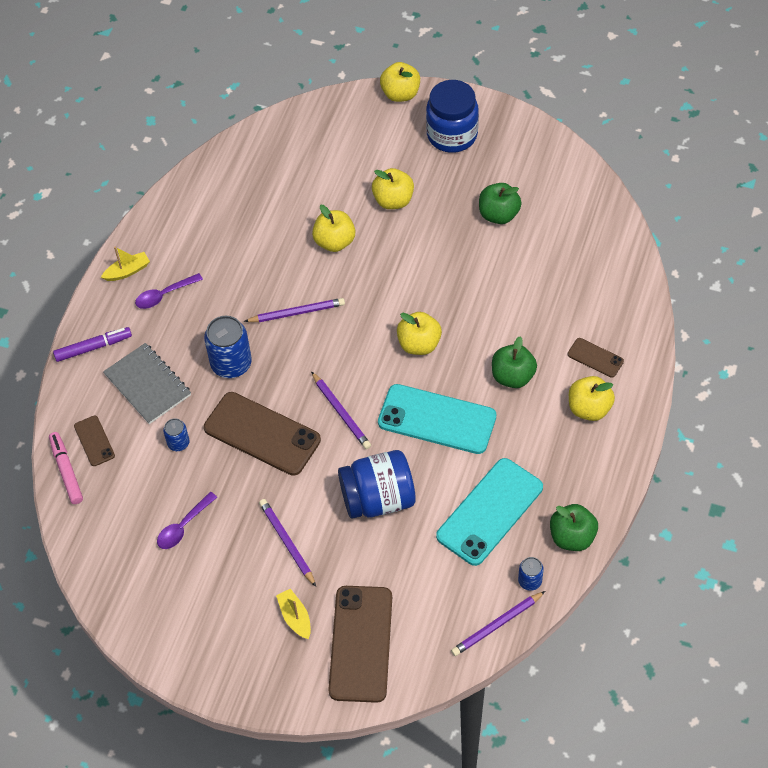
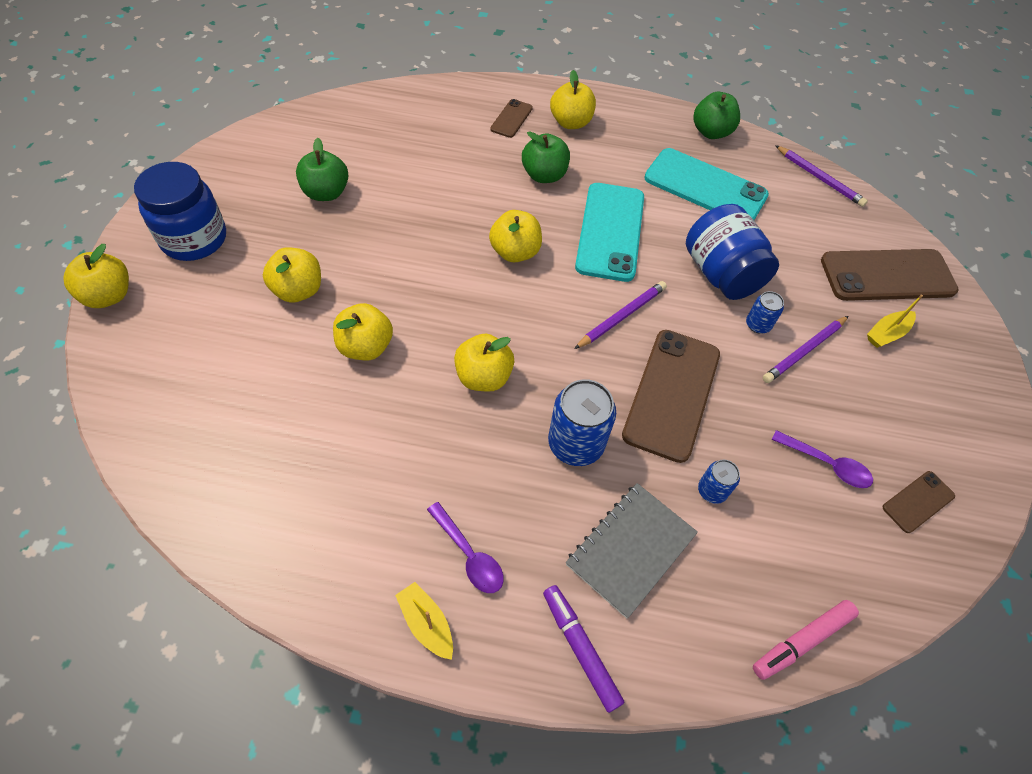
camera: 105 degrees left, 0 degrees up
(94, 441) = (741, 609): brown phone -> brown phone (918, 502)
(297, 312) = (483, 377): purple pencil -> yellow apple
(530, 581) = (766, 158): blue can -> blue can (758, 325)

